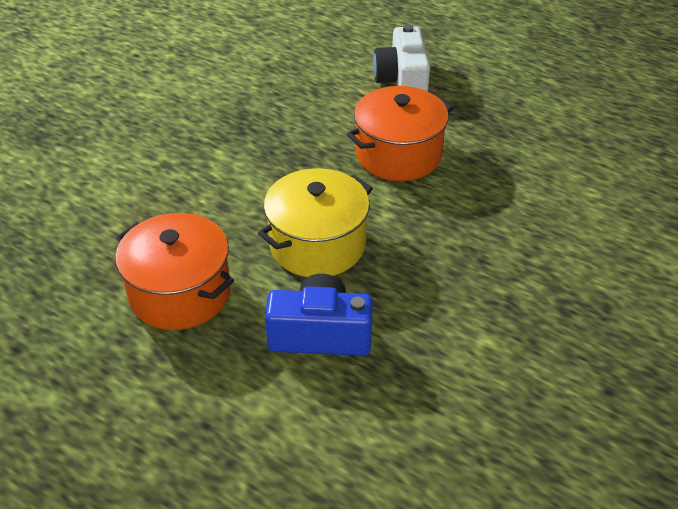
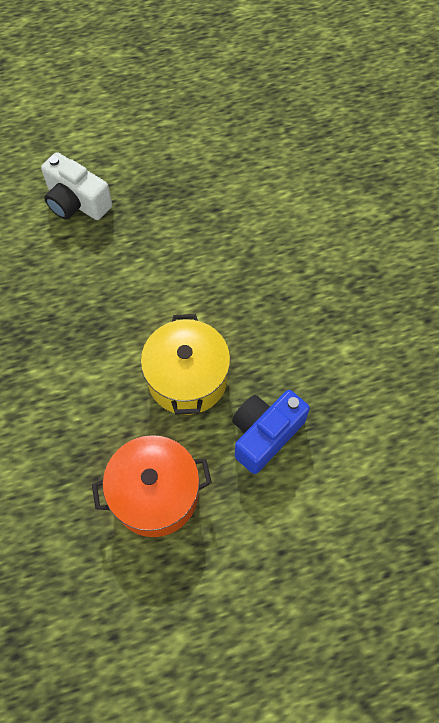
camera: 50 degrees left, 20 degrees up
(398, 155) = (149, 266): orange pot -> none

